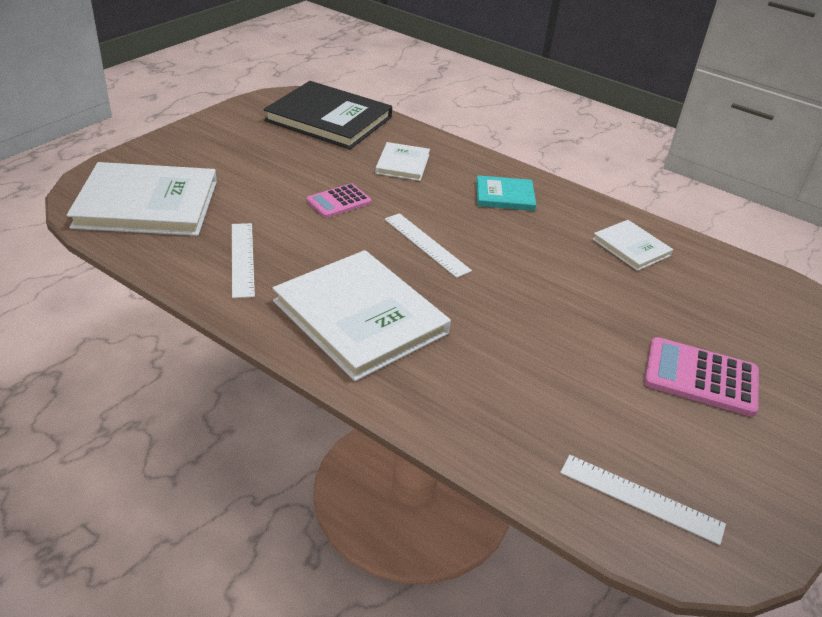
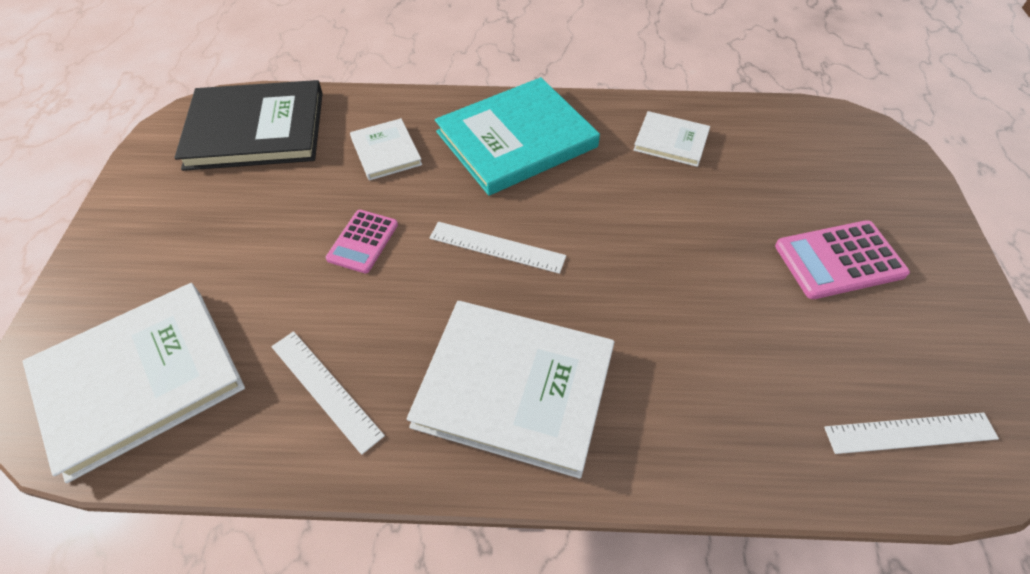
camera: 30 degrees left, 15 degrees up
(504, 196) = (516, 140): turquoise book -> turquoise book, size x1.97

